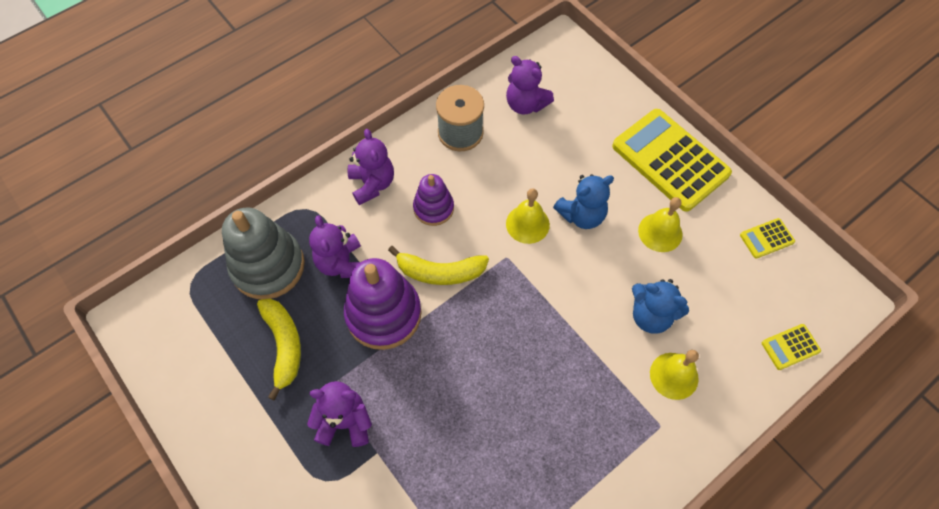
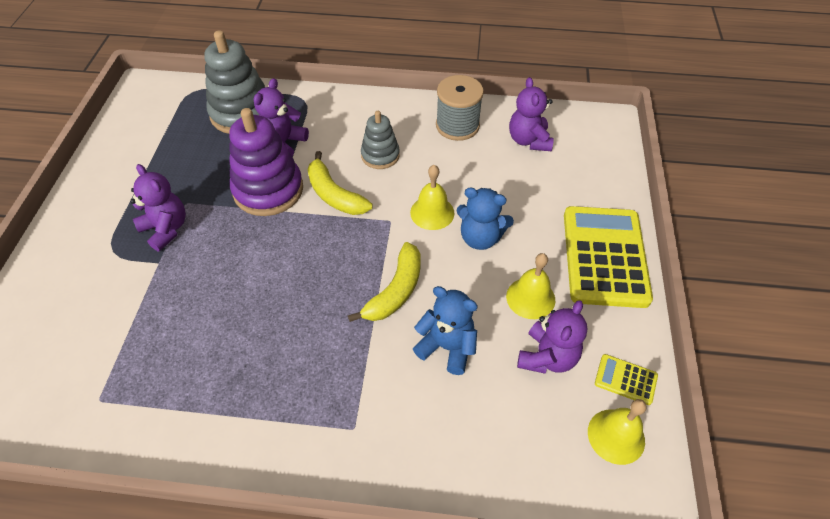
camera: 45 degrees right, 10 degrees down
(284, 345) = (193, 160): yellow banana -> yellow banana (395, 291)
(372, 184) = (360, 114): purple teddy bear -> purple teddy bear (547, 357)
(433, 208) = (380, 155): purple stacking toy -> grey stacking toy
(651, 316) = (447, 347): blue teddy bear -> blue teddy bear turned 135 degrees clockwise
(674, 375) = (410, 404): yellow bell -> yellow bell (616, 436)
(790, 347) = (541, 480): yellow calculator -> none

